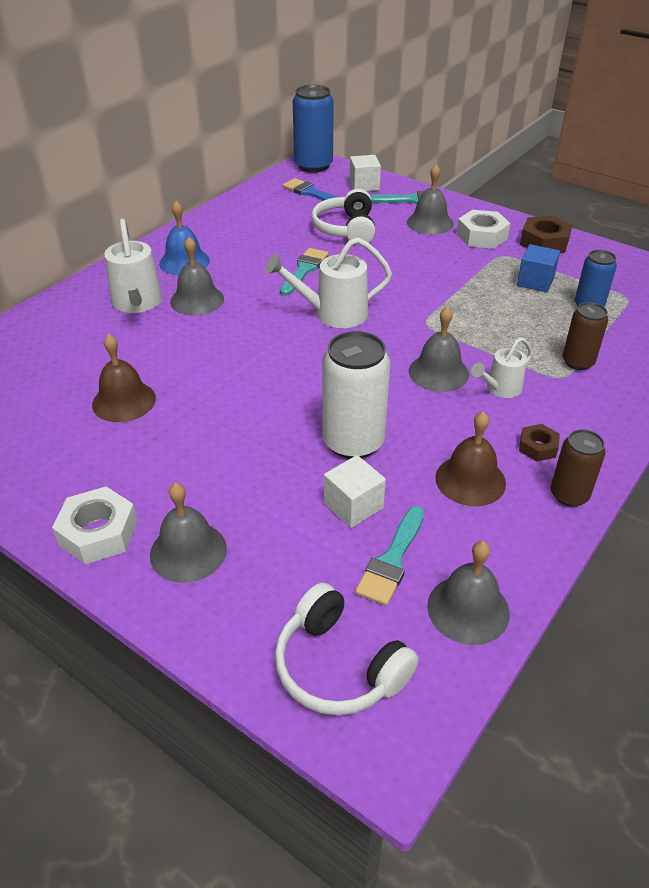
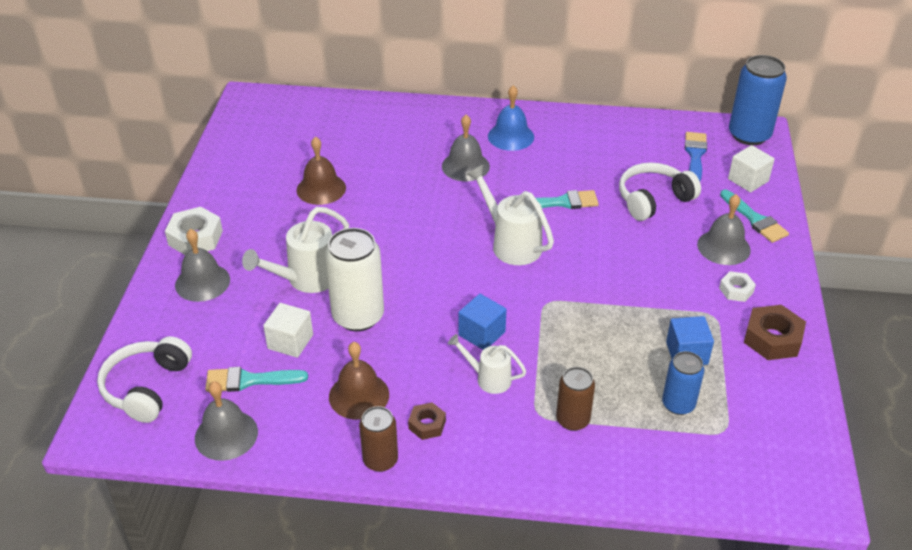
camera: 60 degrees right, 0 degrees up
(137, 304) = (434, 141): white watering can -> white watering can (306, 279)
(438, 372) = (482, 333): grey bell -> blue cube
(481, 236) = (736, 290): white nut -> white nut, size x0.58

